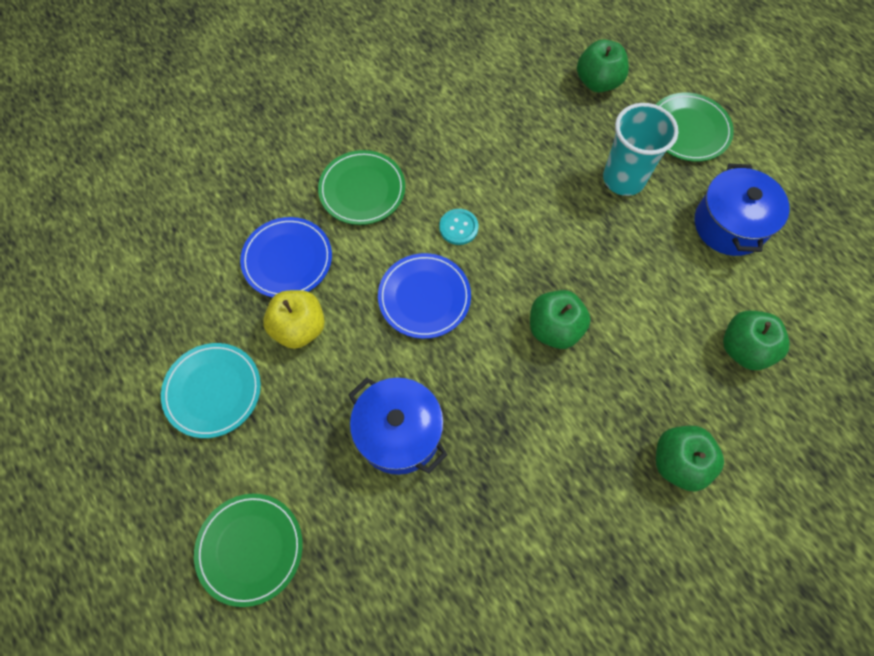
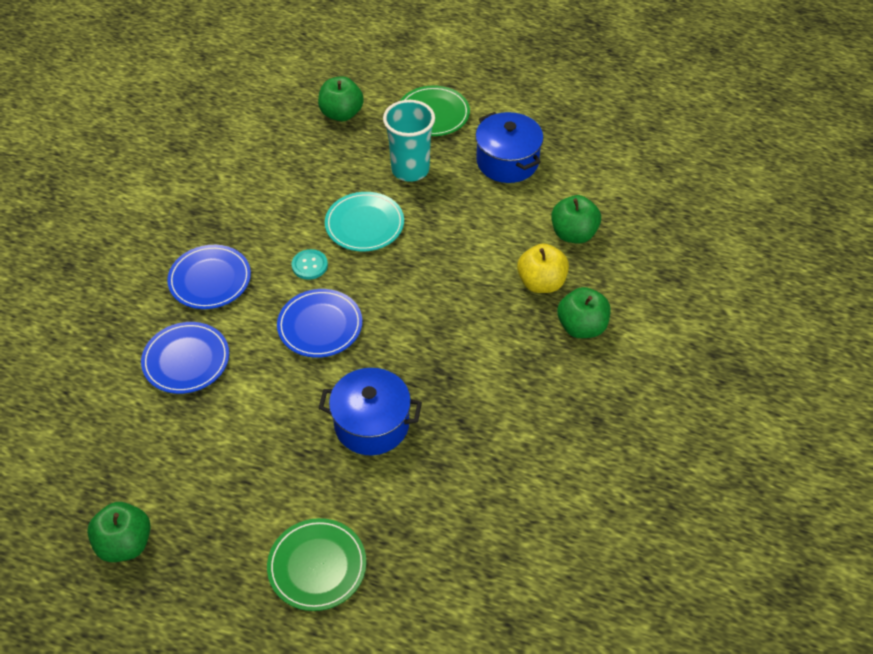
camera: 35 degrees left, 15 degrees down
(213, 391) = (198, 483): turquoise plate -> turquoise plate (364, 224)
(299, 328) = (235, 401): yellow apple -> yellow apple (541, 283)
(362, 190) = (210, 280): green plate -> blue plate
(554, 329) = (434, 293): green apple -> green apple (125, 544)

